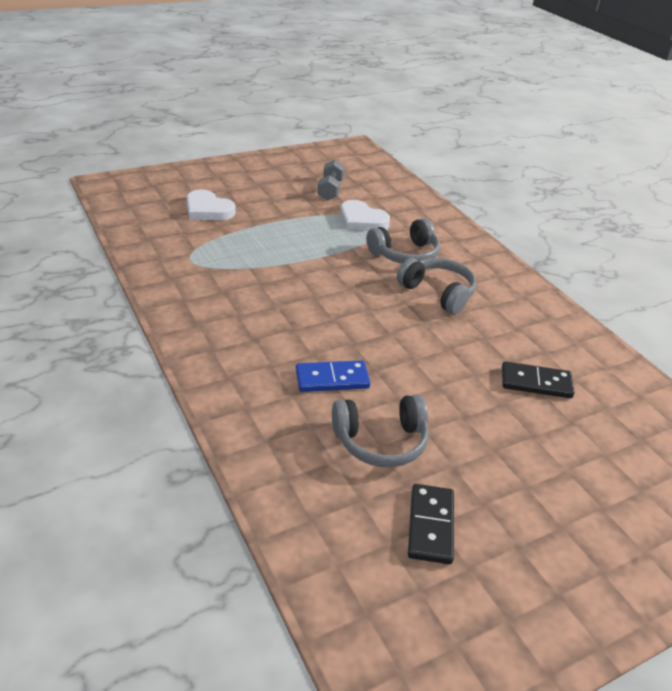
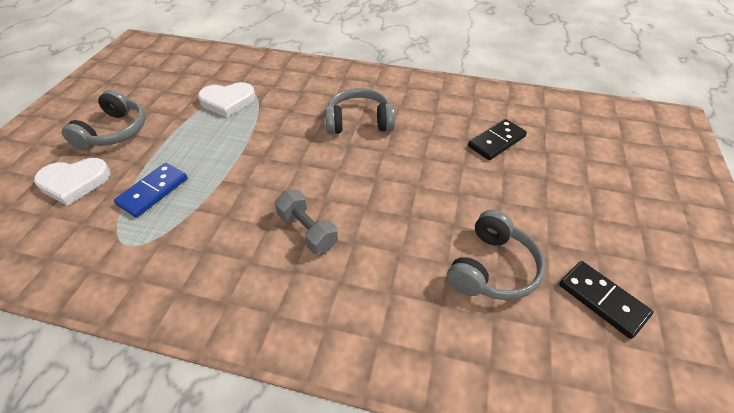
camera: 45 degrees left, 10 degrees up
(330, 190) = (166, 91): grey dumbbell -> grey dumbbell (307, 231)
(332, 379) = (396, 250): blue domino -> blue domino (153, 191)
(405, 254) = (297, 108): grey headphones -> grey headphones (114, 132)

